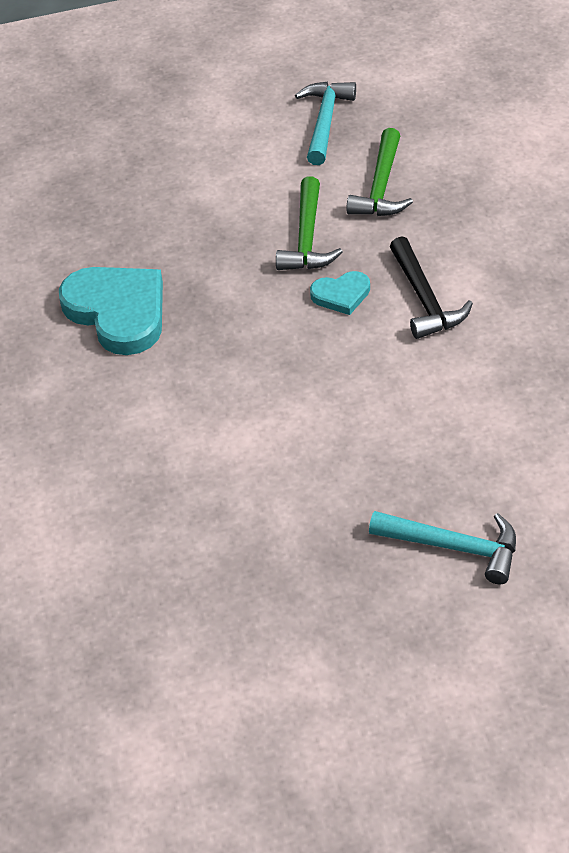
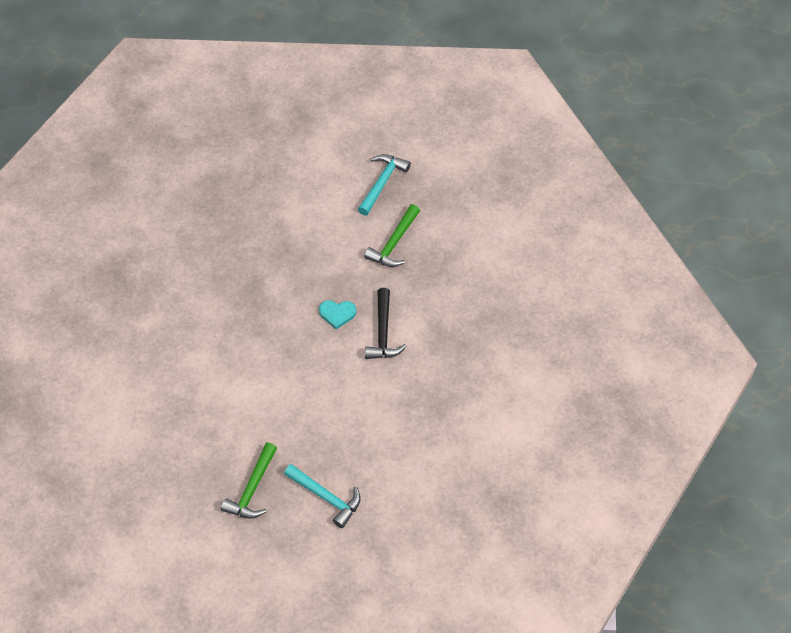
camera: 15 degrees right, 10 degrees up
(118, 312) = (207, 285): turquoise heart -> none
(307, 238) = (335, 267): green hammer -> green hammer (252, 489)

